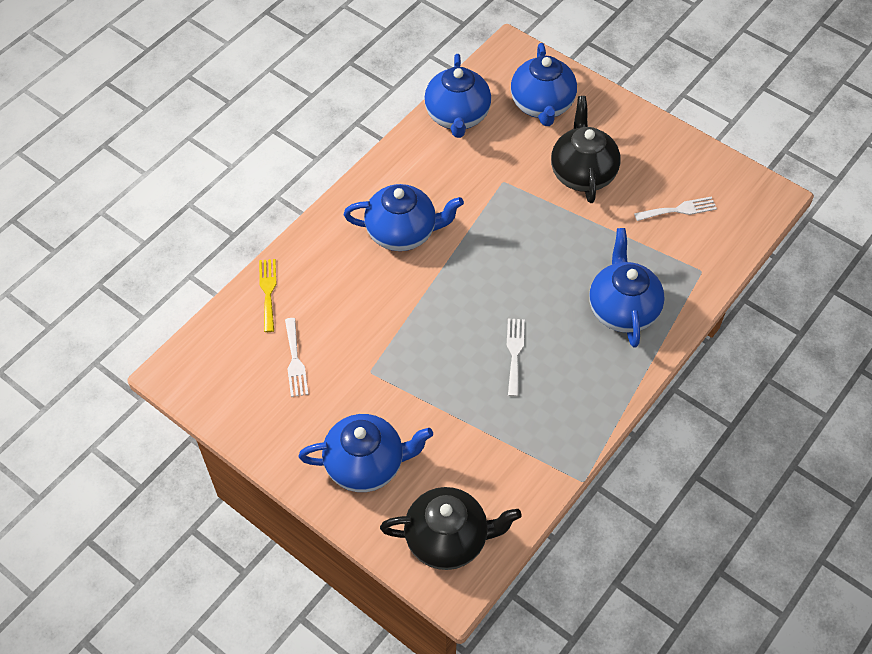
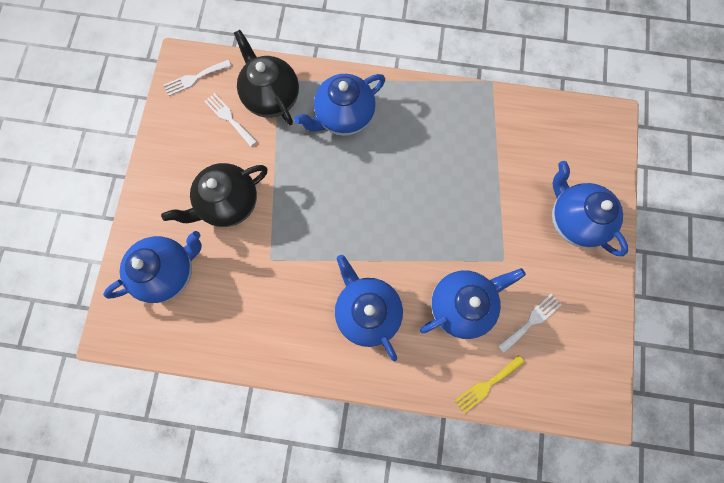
camera: 120 degrees left, 20 degrees up
(448, 539) = (586, 139): black teapot -> black teapot (271, 97)
(457, 116) = (218, 337): blue teapot -> blue teapot (461, 304)
(514, 353) = (424, 169): white fork -> white fork (194, 78)

